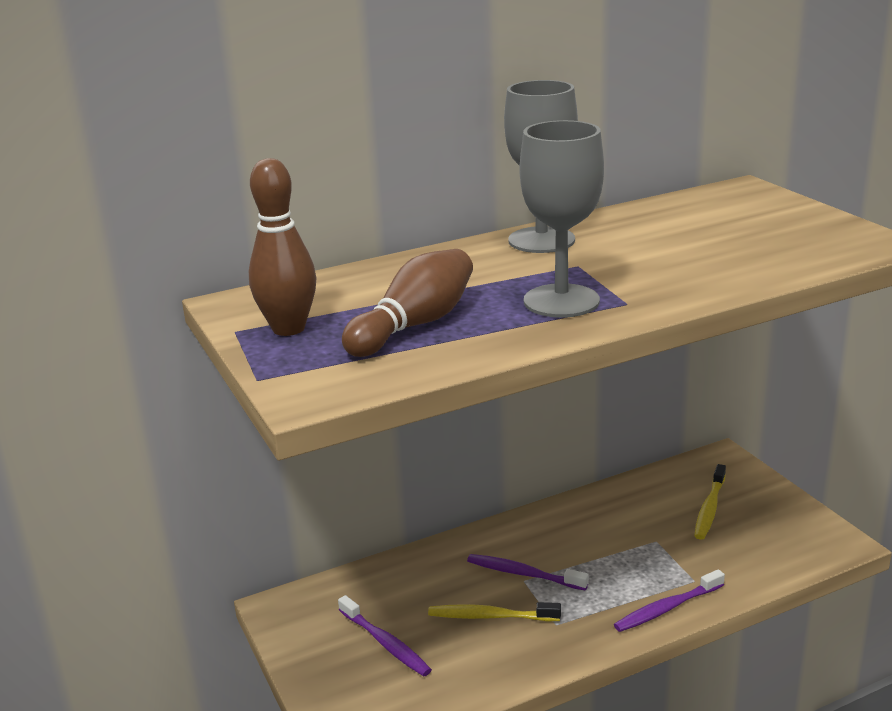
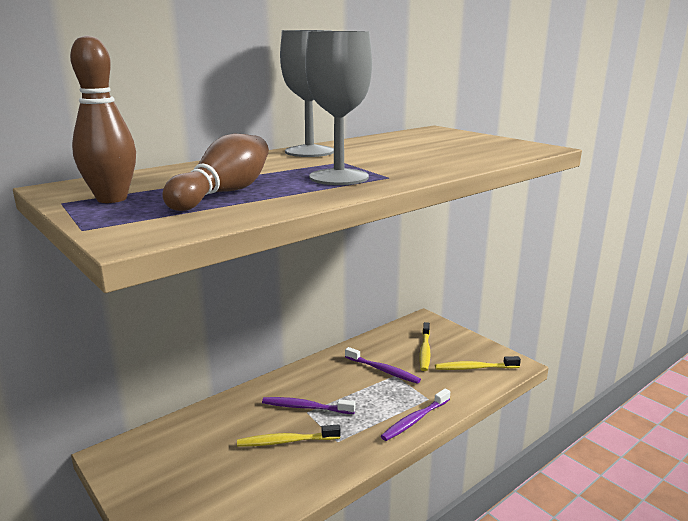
camera: 15 degrees left, 5 degrees down
(385, 643) = (204, 473): purple toothbrush -> purple toothbrush (383, 370)
(776, 542) = (474, 368): none -> yellow toothbrush

